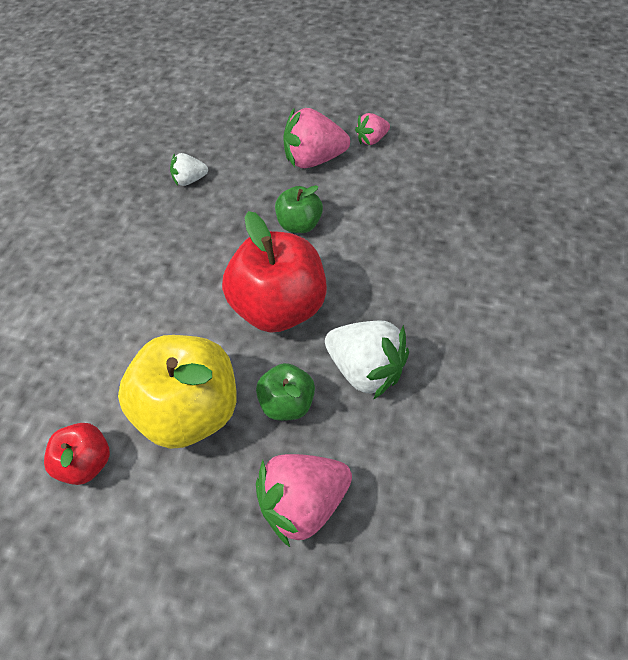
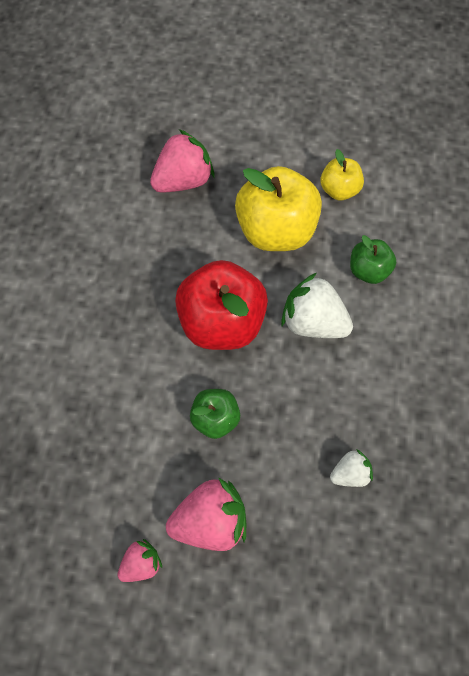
camera: 170 degrees right, 10 degrees up
(87, 462) = (339, 190): red apple -> yellow apple
(287, 403) = (203, 242): green apple -> green apple (368, 270)
(365, 369) = (144, 273): white strawberry -> white strawberry (313, 321)

